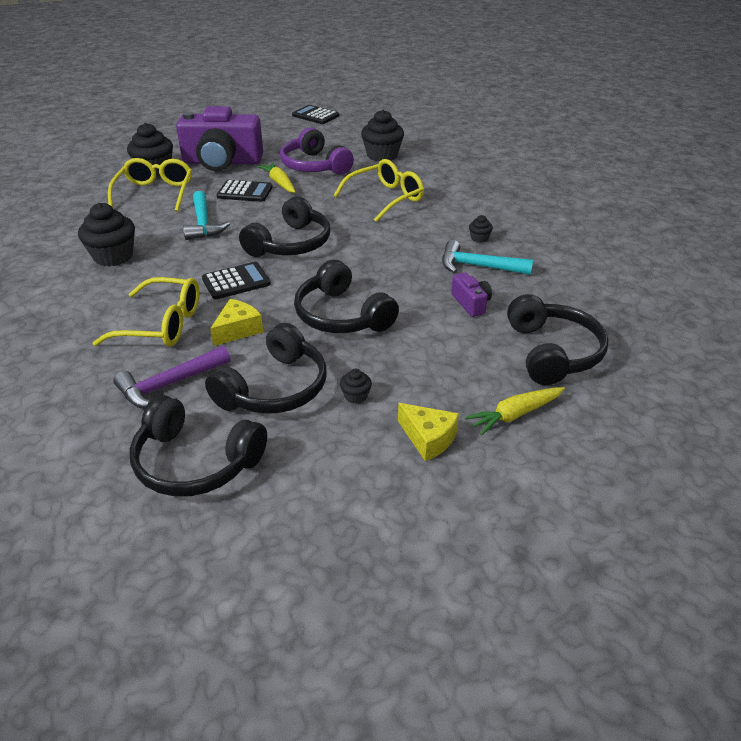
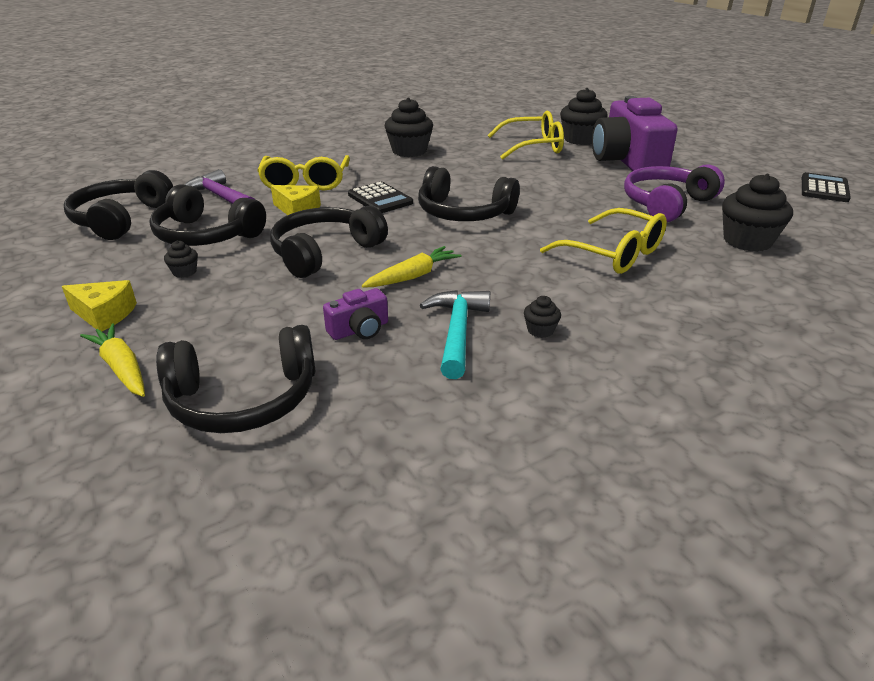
camera: 80 degrees right, 5 degrees down
(203, 224) = (484, 172): turquoise hammer -> none
(245, 192) = (566, 179): black calculator -> none
(279, 183) = (601, 192): yellow carrot -> yellow carrot (412, 276)
(428, 438) = (104, 314): yellow cheese -> yellow cheese turned 105 degrees counterclockwise

